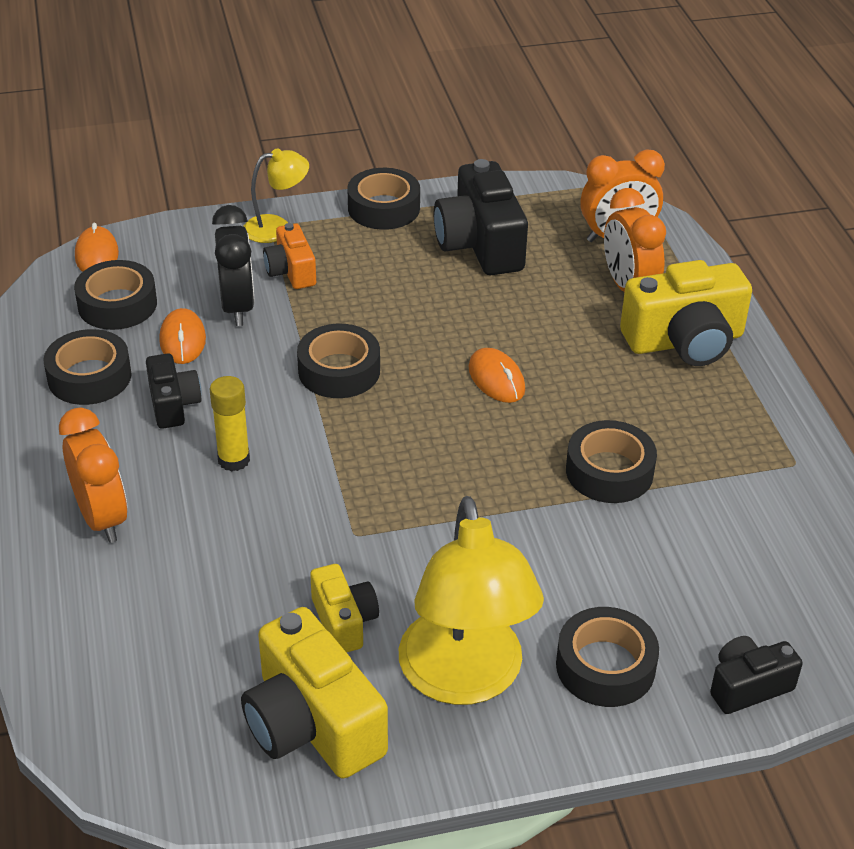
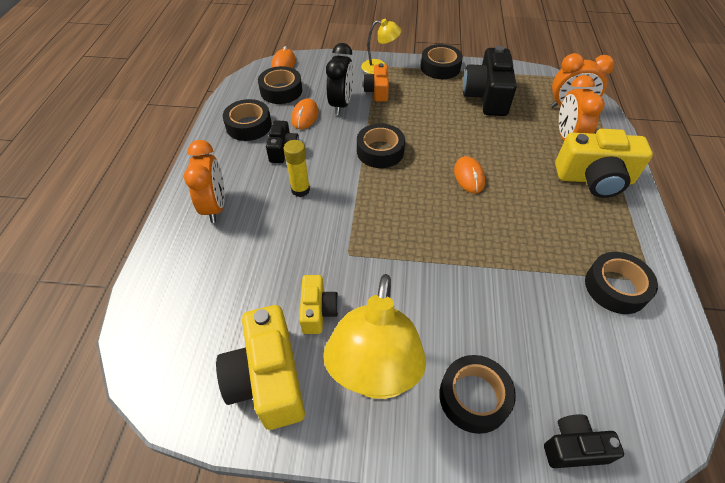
camera: 20 degrees right, 10 degrees up
(609, 471) = (520, 253): black tape -> black tape (615, 287)

